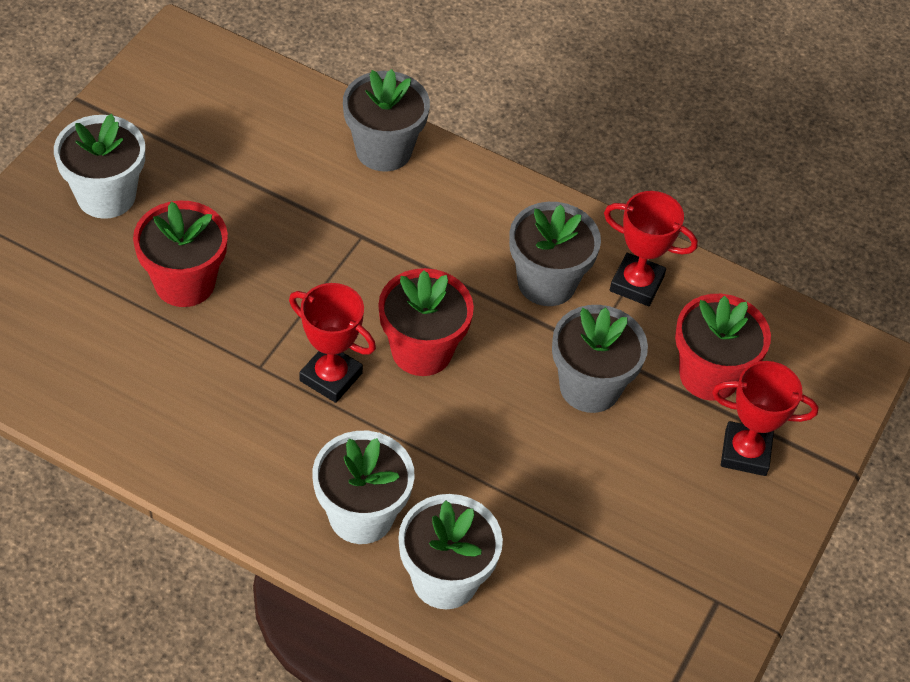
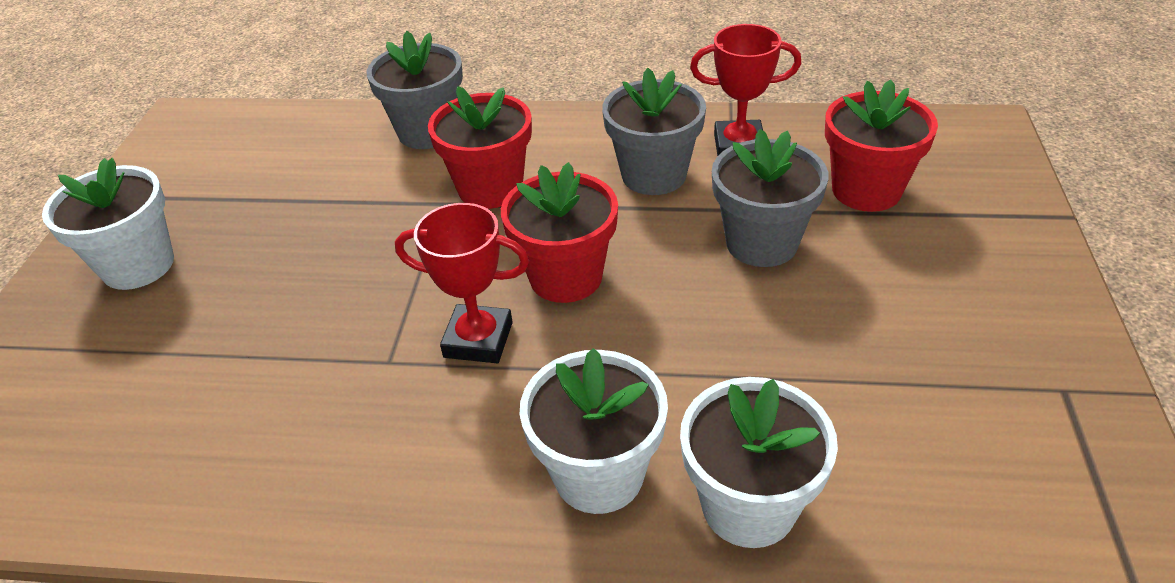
camera: 15 degrees left, 10 degrees down
(184, 283) = (261, 313): red flower pot -> red flower pot (490, 188)
(745, 452) = (958, 239): red trophy -> none

